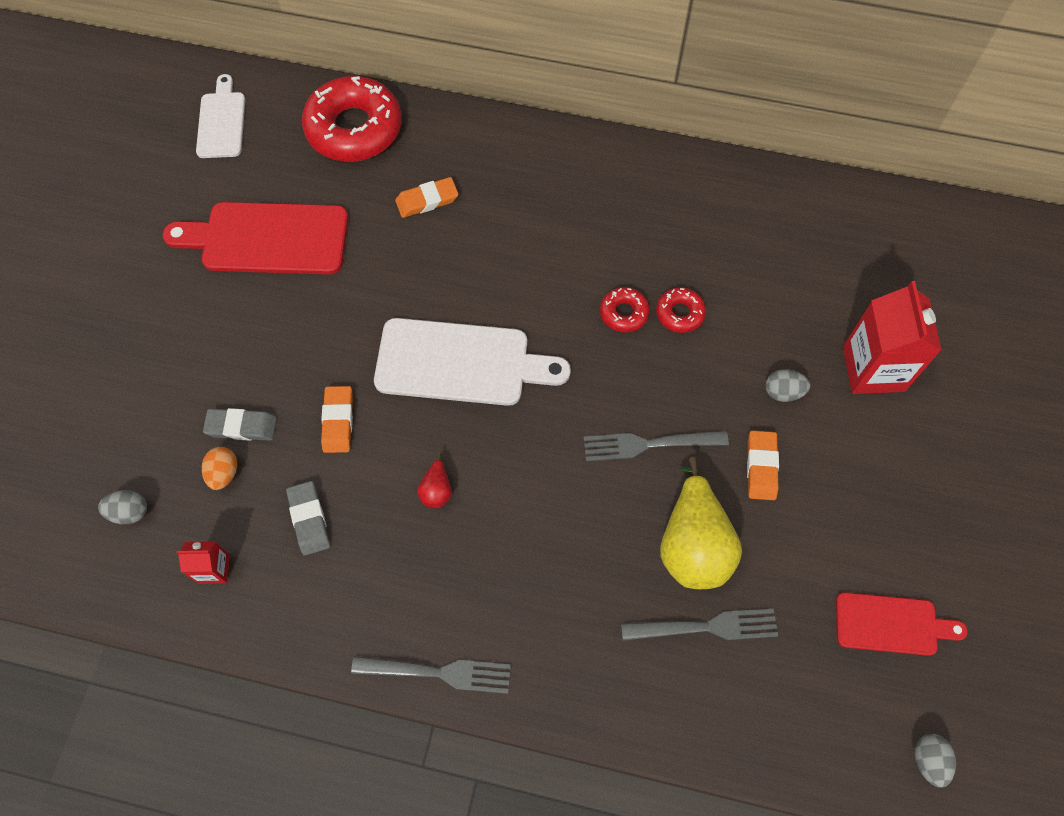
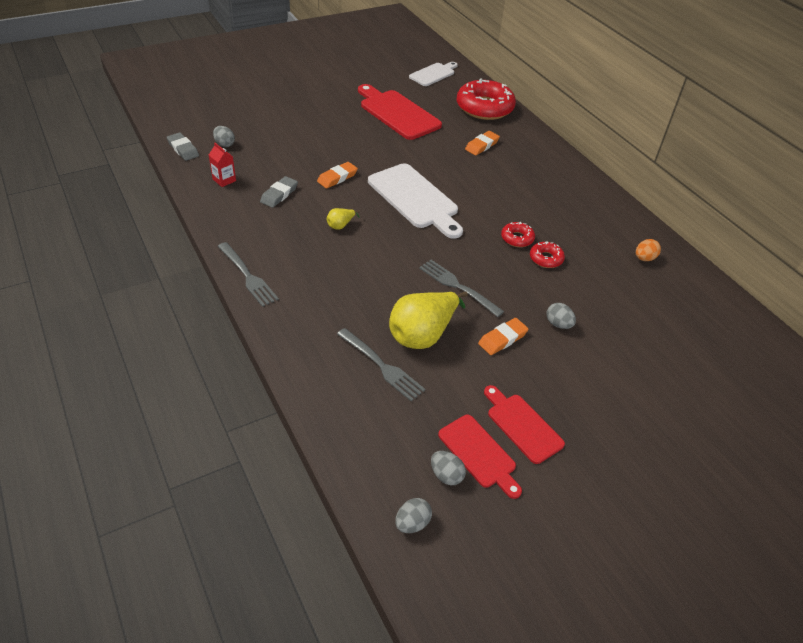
camera: 45 degrees right, 20 degrees down
(224, 473) = (272, 159): orange egg -> orange egg (644, 258)
(241, 426) = (300, 152): grey eraser -> grey eraser (183, 149)
(427, 200) = (482, 145): orange eraser -> orange eraser turned 75 degrees counterclockwise
(436, 490) = (341, 225): red pear -> yellow pear
(873, 368) = (626, 356): red carton -> none
(886, 551) = (522, 425): none -> red cutting board
(895, 679) = (446, 475): none -> grey egg

